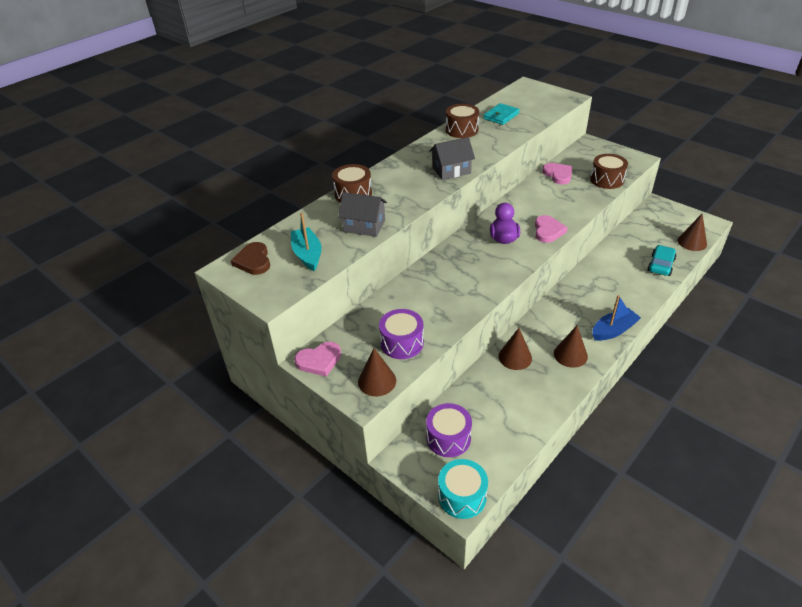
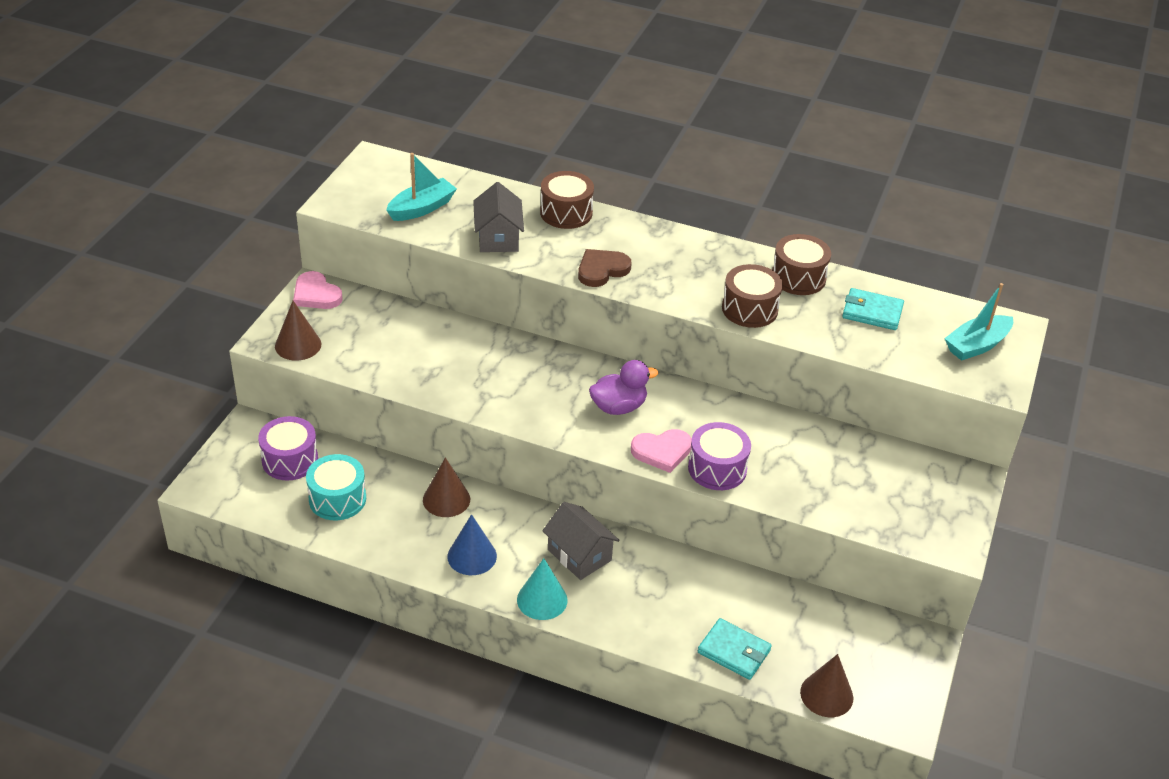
camera: 65 degrees right, 0 degrees up
(253, 261) = (395, 173): brown heart -> brown heart (602, 270)
(402, 343) = (366, 351): purple drum -> purple drum (717, 468)
(451, 170) = (671, 287): grey house -> grey house (579, 555)
(462, 496) = (210, 486): turquoise drum -> turquoise drum (337, 499)
(538, 96) = (976, 345): none -> turquoise boat
(558, 175) = (833, 446): pink heart -> none
(570, 355) = (472, 556): brown cone -> blue cone
(607, 180) = (853, 508): brown drum -> brown drum (749, 309)
(613, 330) = (542, 600): blue boat -> turquoise cone
(660, 265) = (734, 651): turquoise car -> turquoise wallet

